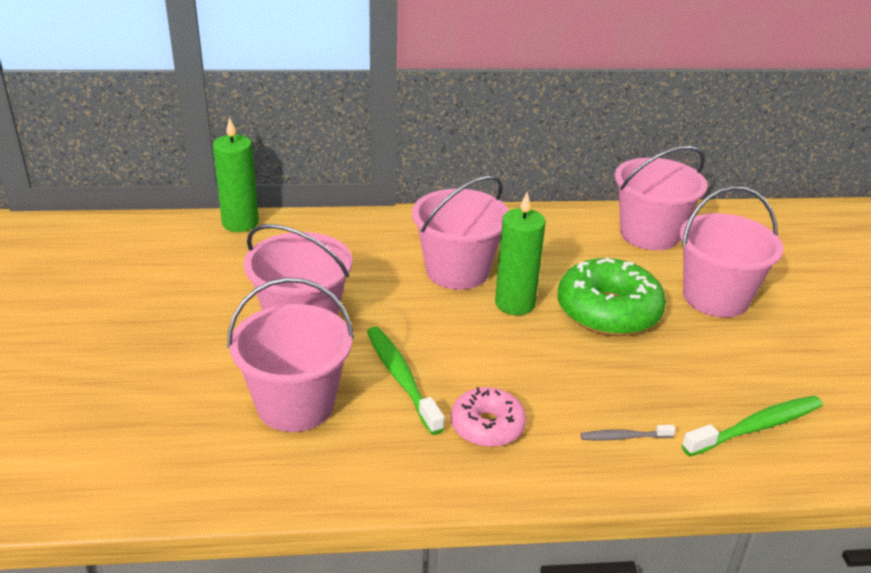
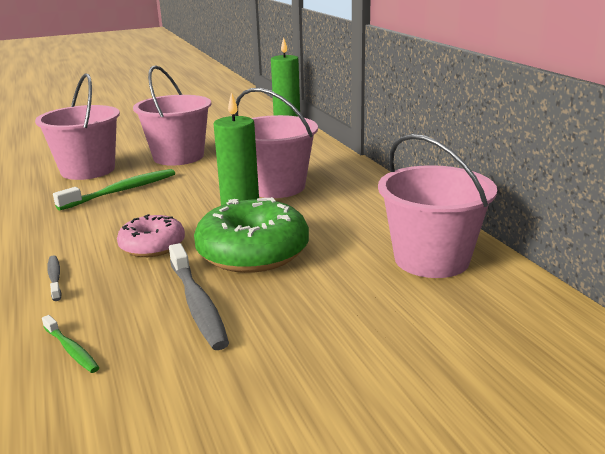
camera: 75 degrees right, 10 degrees down
(487, 426) = (68, 224): pink donut -> pink donut (152, 246)
(694, 354) = (197, 303): none -> grey toothbrush
(715, 298) = (322, 310): pink bucket -> none
(755, 427) = (71, 349): green toothbrush -> green toothbrush, size x0.54

